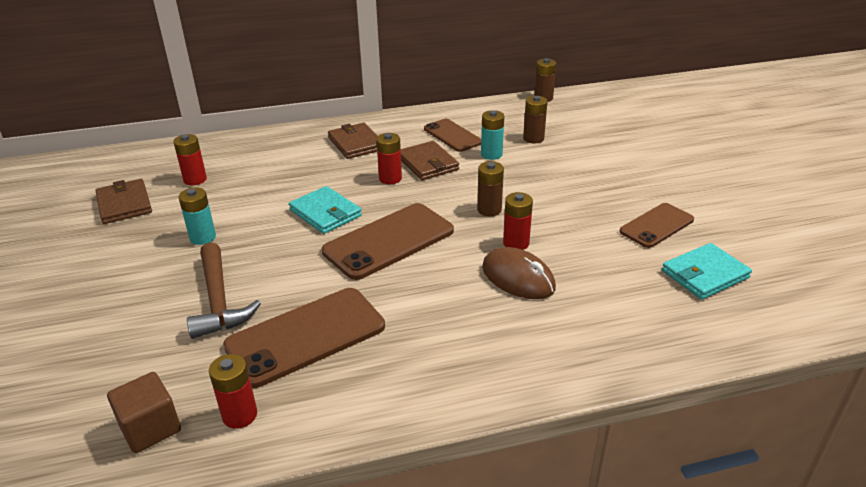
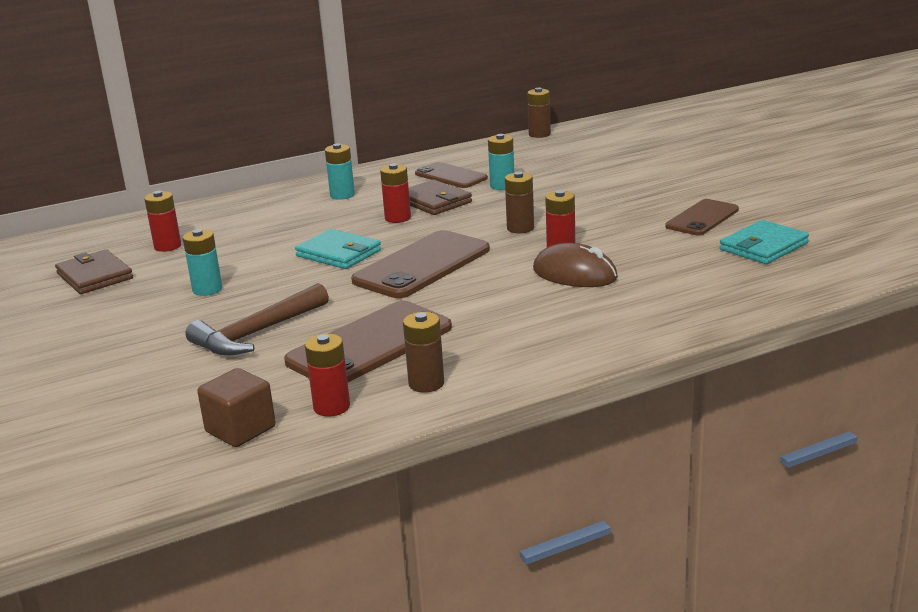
camera: 10 degrees left, 10 degrees down
(218, 301) = (257, 333): brown hammer -> brown hammer turned 75 degrees clockwise
(356, 143) = (342, 195): brown wallet -> turquoise battery
(533, 138) = (543, 168): brown battery -> brown battery (426, 383)

